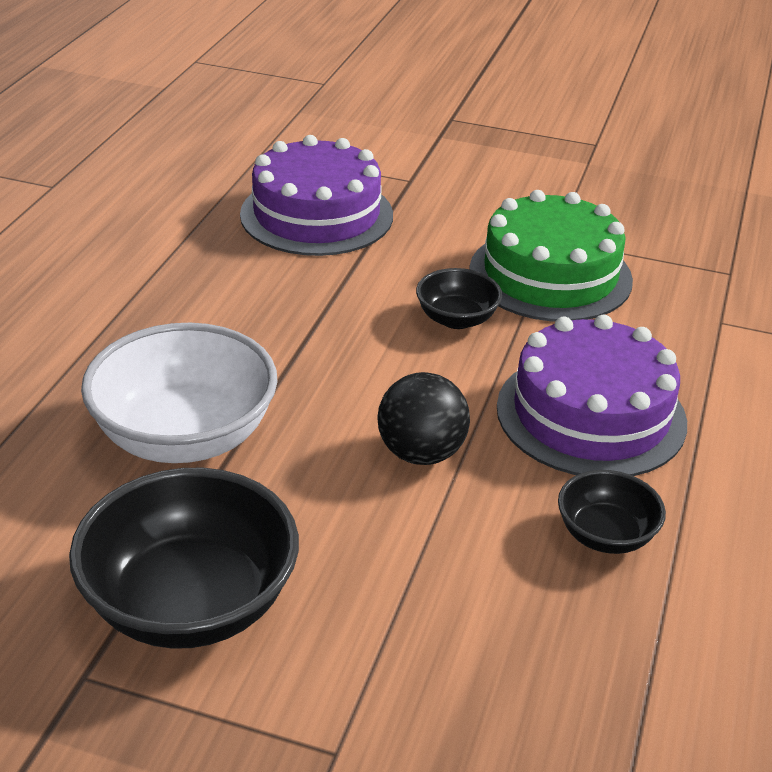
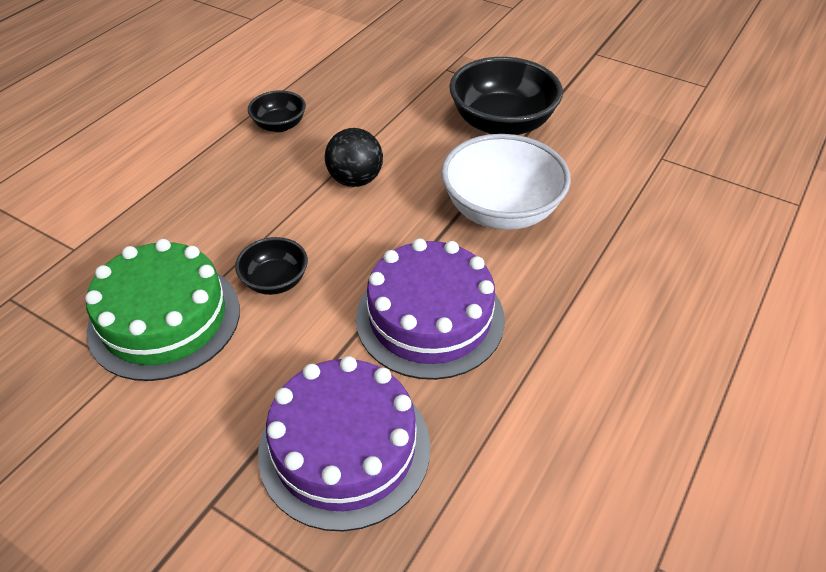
camera: 165 degrees left, 10 degrees up
(591, 414) = (233, 190): purple cake -> purple cake (430, 318)

